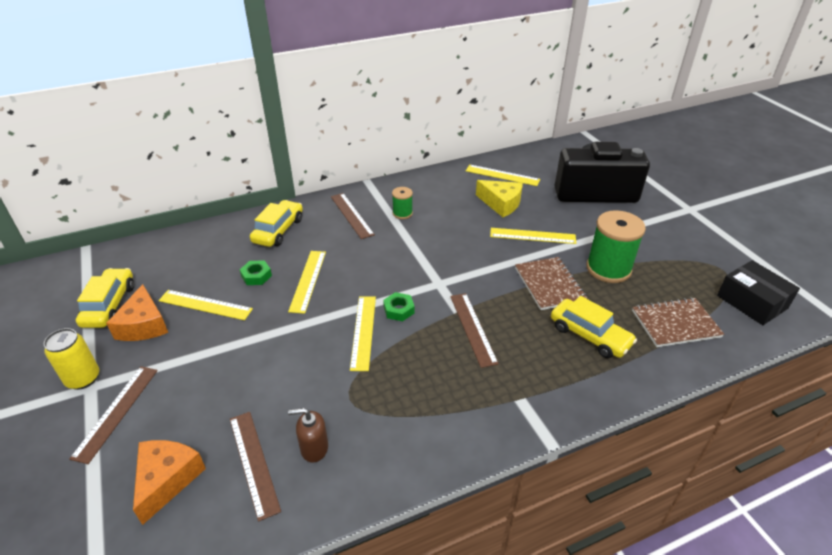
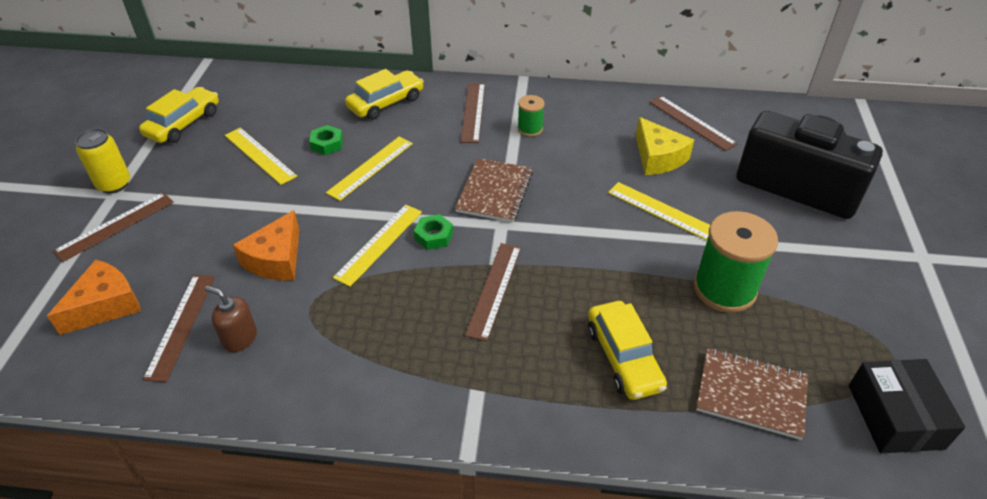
camera: 30 degrees right, 5 degrees up
(143, 325) = (195, 154): orange cheese -> orange cheese (276, 259)
(502, 175) = (691, 122): yellow ruler -> brown ruler
(549, 284) = (629, 277): brown notebook -> brown notebook (495, 192)

